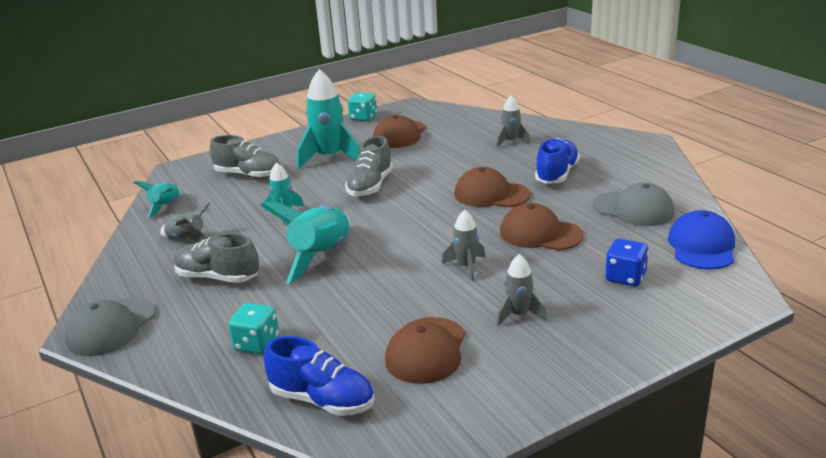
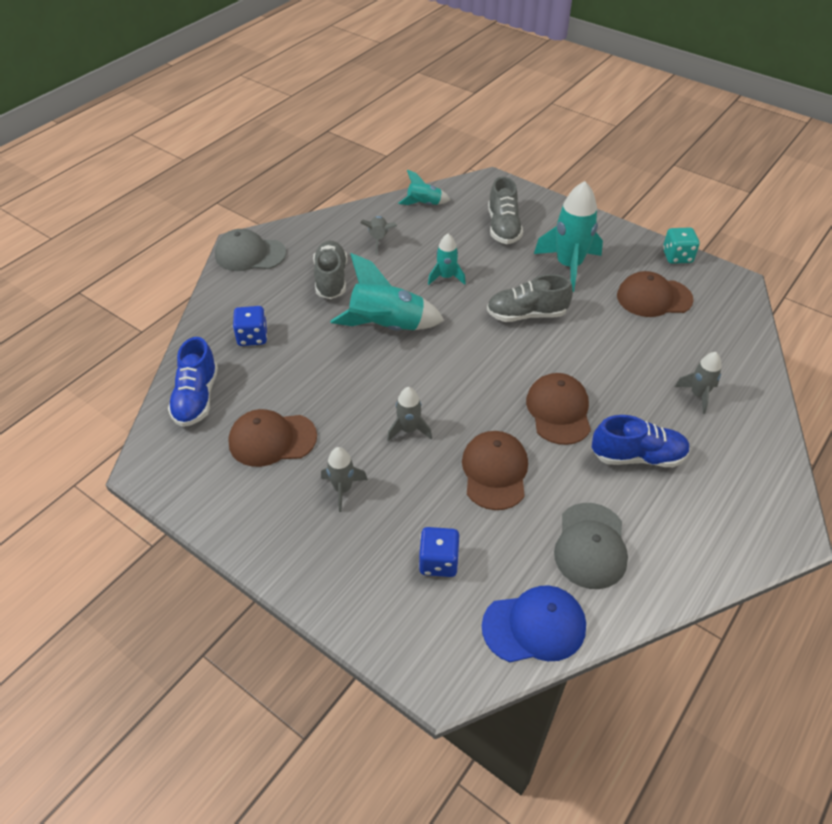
camera: 65 degrees right, 20 degrees up
(257, 344) = (252, 337): turquoise dice -> blue dice

